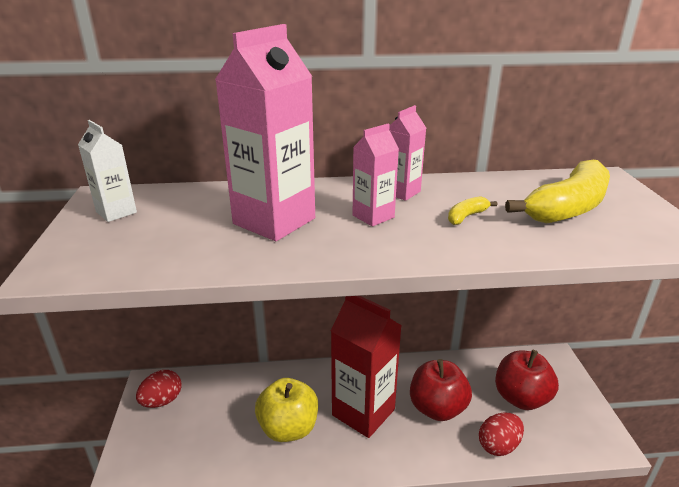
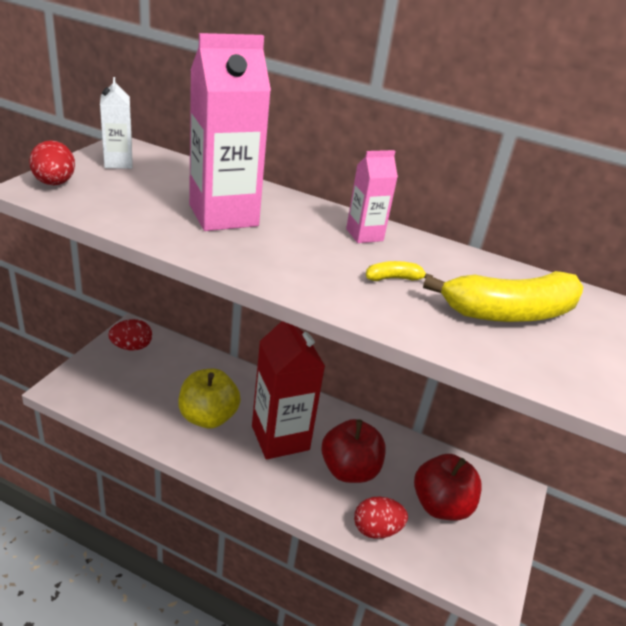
camera: 25 degrees right, 5 degrees up
(71, 256) = (54, 183): none -> red egg
(373, 216) = (309, 244): pink carton -> none

